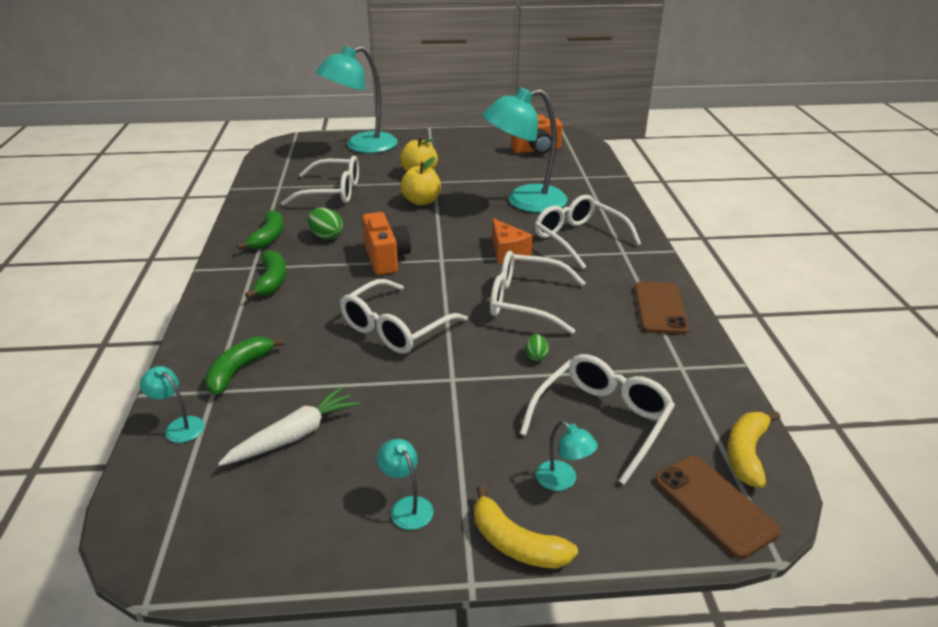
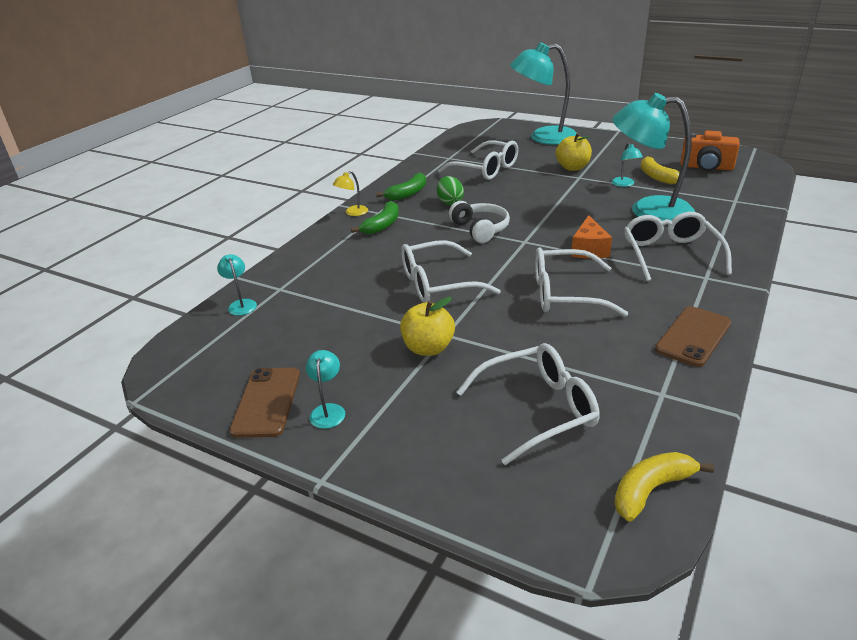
camera: 35 degrees right, 0 degrees up
(221, 275) = (352, 213): none -> yellow lamp
(239, 370) = (306, 280): green banana -> none
(294, 435) = (301, 335): white carrot -> none
(386, 258) = (480, 229): orange camera -> white headphones
(421, 201) = (552, 191): yellow apple -> yellow apple (428, 348)
(516, 543) = (378, 469): yellow banana -> yellow banana (656, 177)
(525, 302) = (565, 294): white glasses -> white glasses turned 45 degrees counterclockwise
(536, 356) = (530, 340): green egg -> none
(563, 481) = (458, 441): turquoise lamp -> turquoise lamp (625, 184)
(715, 505) = (572, 517): brown phone -> brown phone (266, 402)

